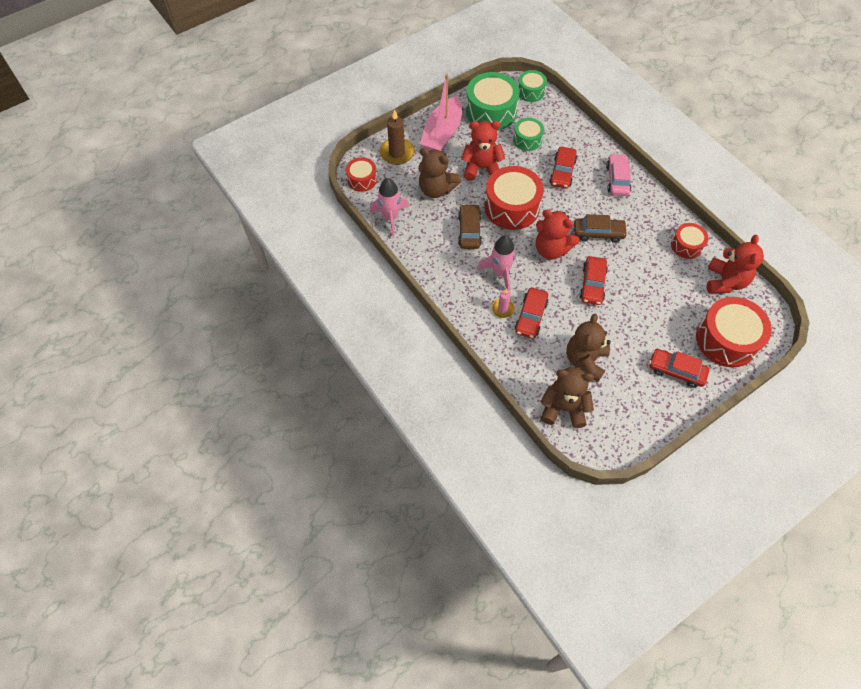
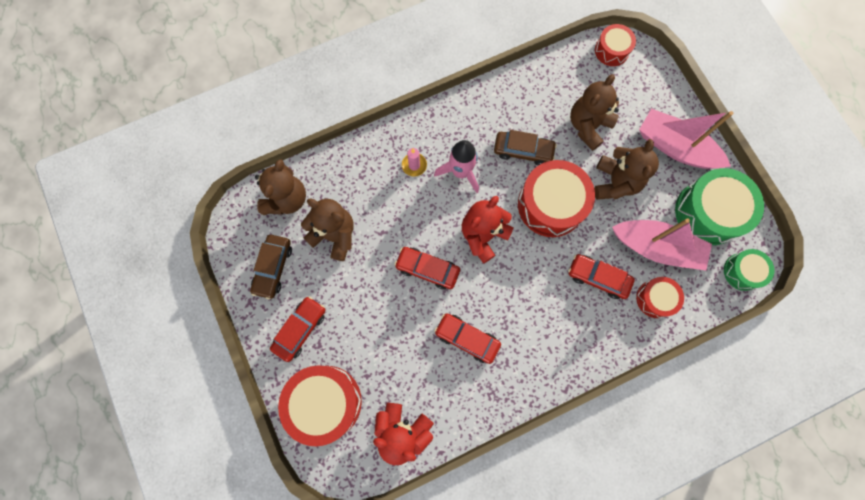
camera: 100 degrees right, 15 degrees up
(390, 218) = (553, 72): pink rocket -> none
(397, 153) = (648, 92): brown candle -> none
(481, 168) = (615, 182): red teddy bear -> brown teddy bear
(527, 139) = (656, 247): green drum -> pink boat
(531, 316) = (399, 192): red car -> red car (467, 338)
(598, 233) = (498, 296): brown car -> brown car (273, 268)
(617, 179) = (578, 344): pink car -> none
(686, 245) = (463, 401): red drum -> red drum (655, 299)

